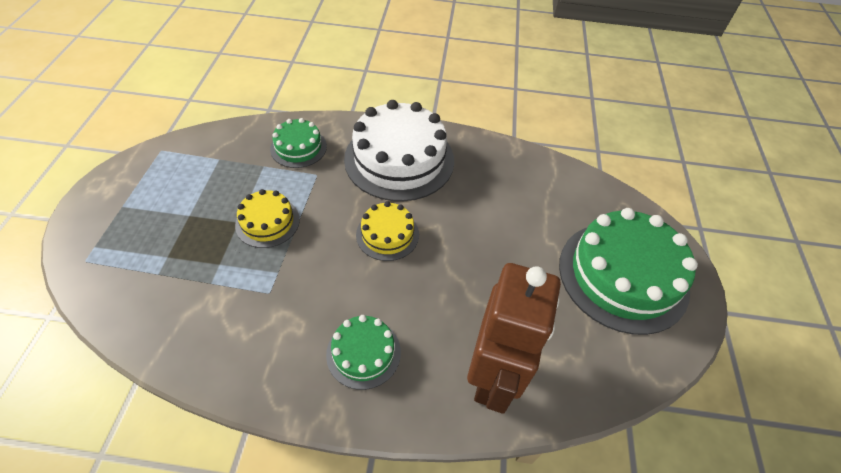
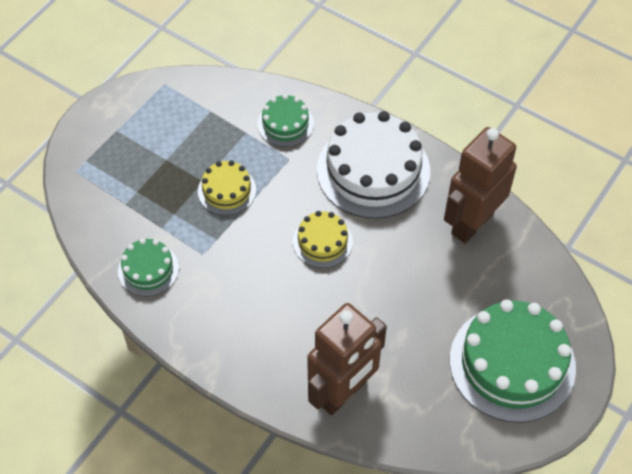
camera: 30 degrees right, 5 degrees up
(363, 353) = (253, 332): green cake -> green cake (148, 269)
(508, 172) = (471, 223): none -> brown robot

